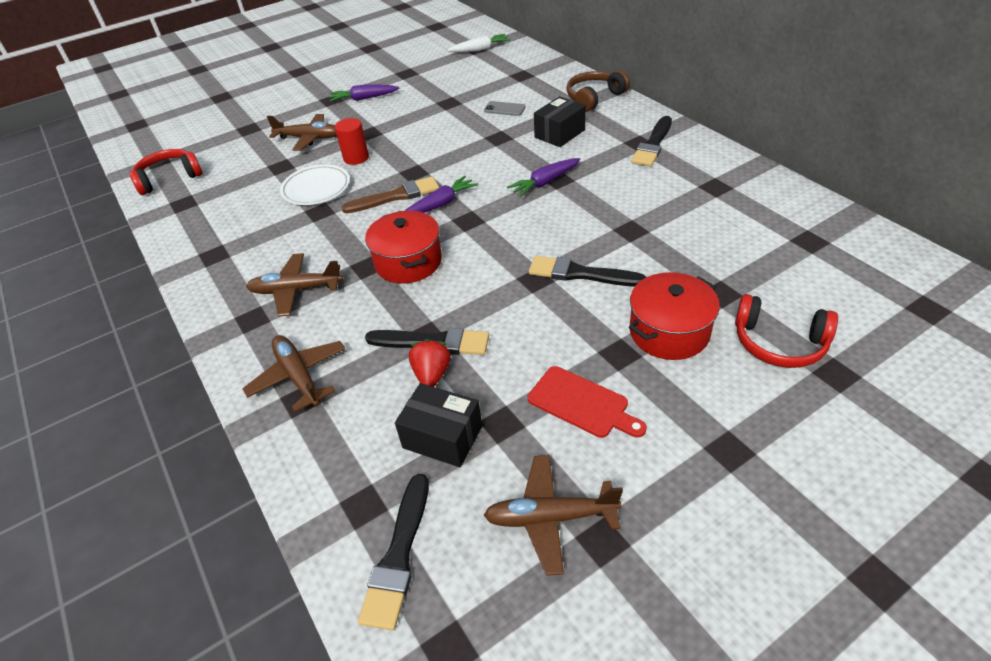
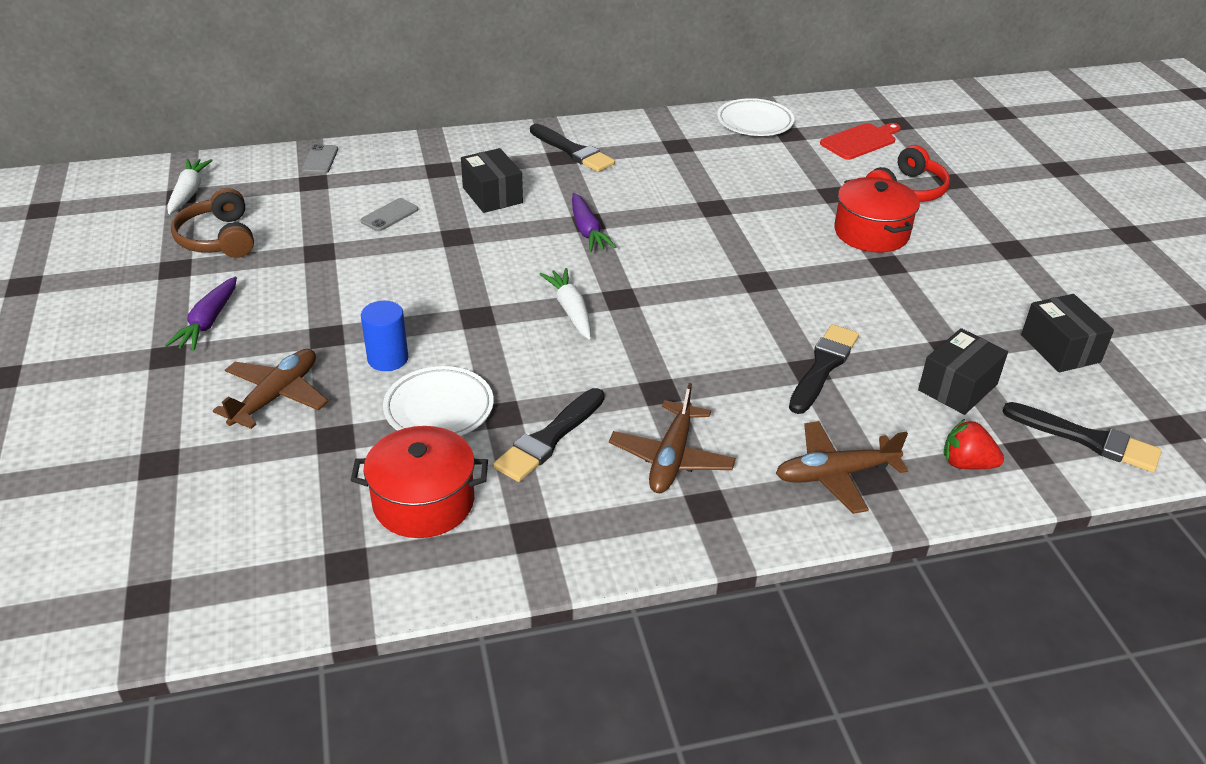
camera: 75 degrees left, 5 degrees down
(169, 178) = (238, 582): red headphones -> none
(356, 158) = (388, 359): red cylinder -> blue cylinder
(396, 196) = (522, 341): brown brush -> none
(408, 262) = (672, 357): red pot -> red pot (423, 502)
(432, 374) = (871, 377): red strawberry -> red strawberry (966, 464)
(441, 204) = (570, 310): purple carrot -> white carrot
(548, 68) = (320, 160): none -> grey phone
(550, 517) = (1060, 348): brown plane -> black box
(580, 274) = (765, 253): black brush -> black brush (549, 438)
(582, 403) = (941, 300): red cutting board -> red cutting board (860, 141)
(594, 98) = (434, 153): brown headphones -> brown headphones (218, 238)
(807, 216) = (754, 122): none -> white plate

